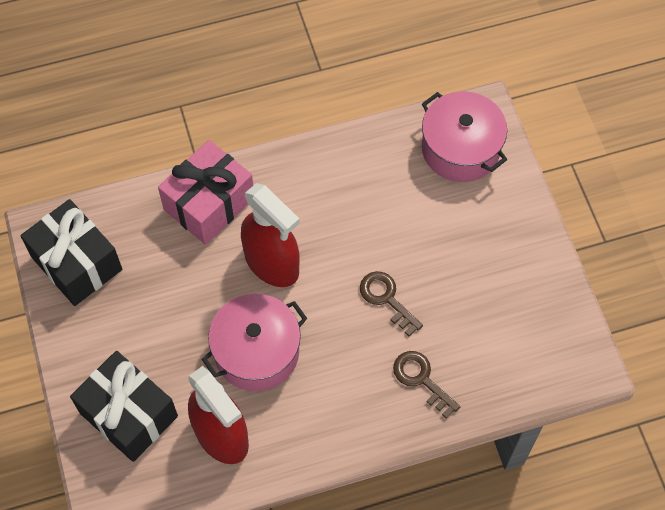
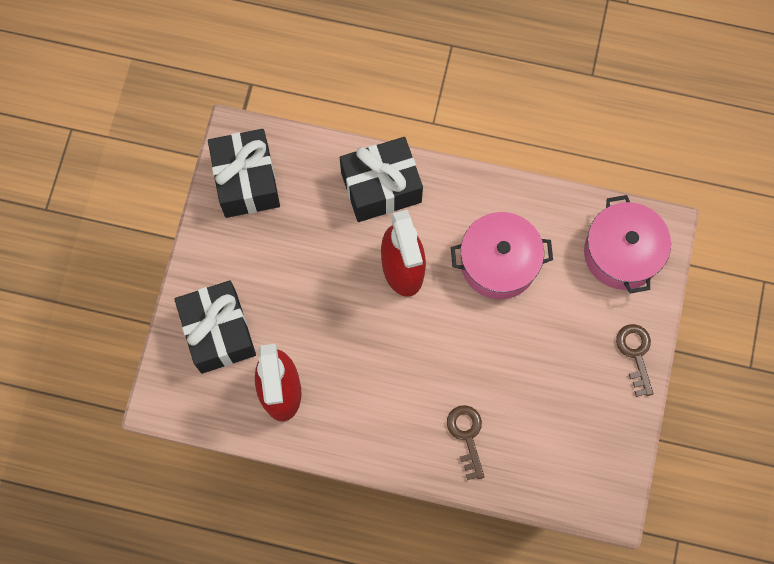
camera: 30 degrees right, 10 degrees up
(209, 204) = (381, 187): pink gift -> black gift
(256, 352) = (347, 337): pink pot -> pink pot (498, 262)
(387, 299) = (479, 352): brown key -> brown key (635, 354)

